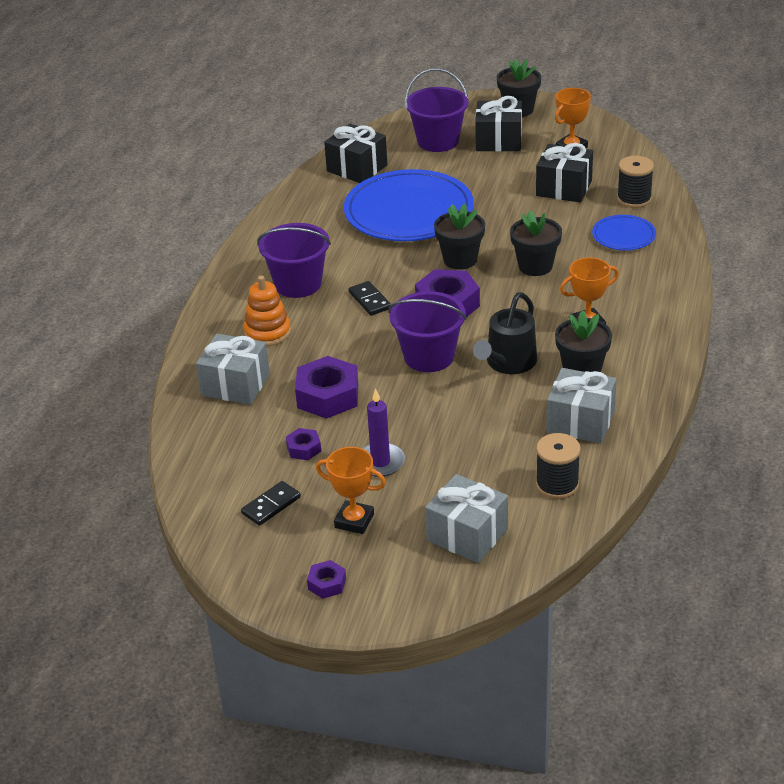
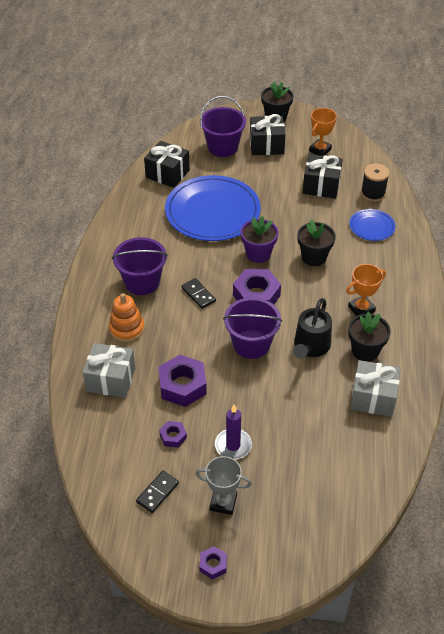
camera: 10 degrees left, 10 degrees up
(354, 521) = (223, 502): orange trophy -> grey trophy
(460, 260) = (258, 254): black flower pot -> purple flower pot
(467, 535) = (310, 509): grey gift -> none
(557, 484) = (367, 457): black spool -> none

